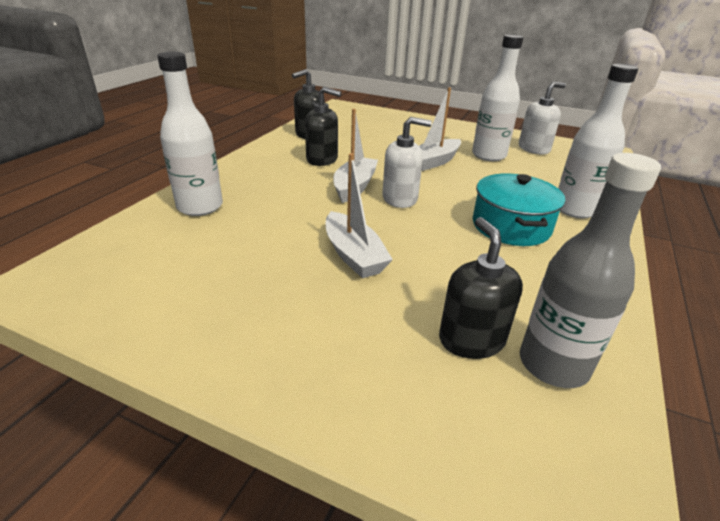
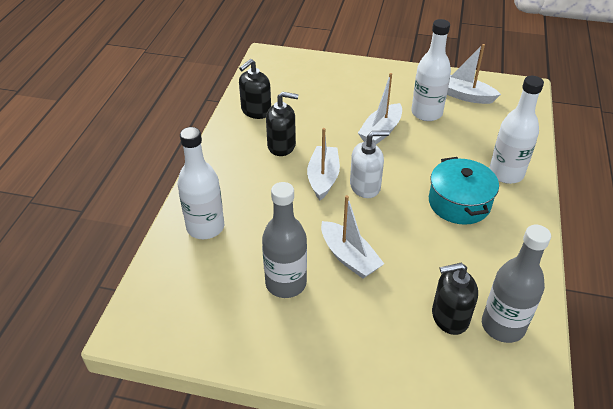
camera: 10 degrees left, 10 degrees up
(260, 268) = (286, 283): none -> grey bottle
(471, 340) = (449, 317): black soap dispenser -> black soap dispenser turned 75 degrees counterclockwise
(534, 149) = (464, 95): white soap dispenser -> white boat

